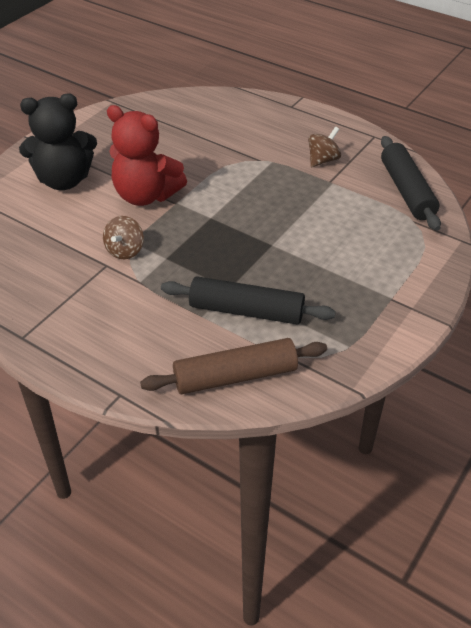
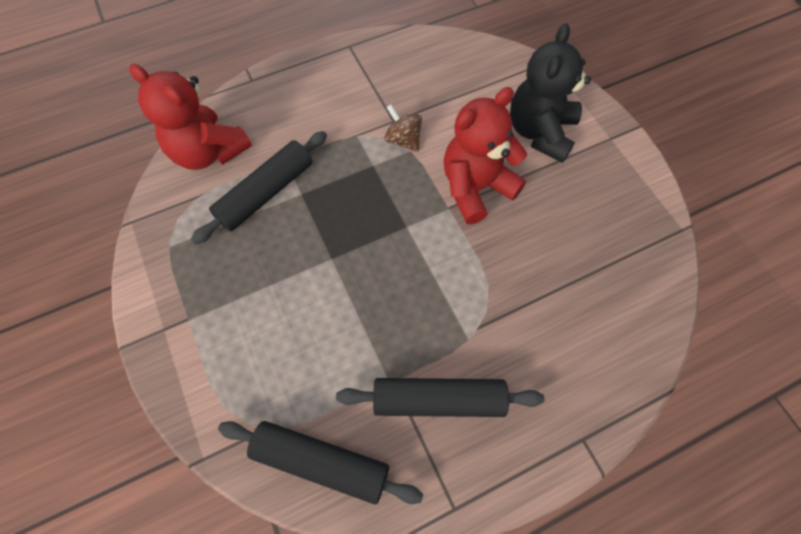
camera: 120 degrees right, 20 degrees up
(235, 376) = (208, 152): brown rolling pin -> red teddy bear
(323, 160) = (438, 400): brown spinning top -> black rolling pin

